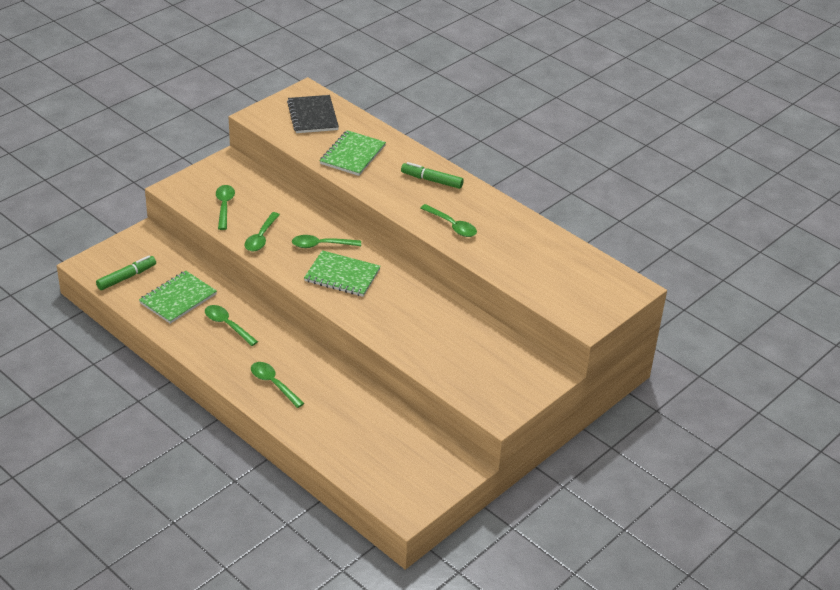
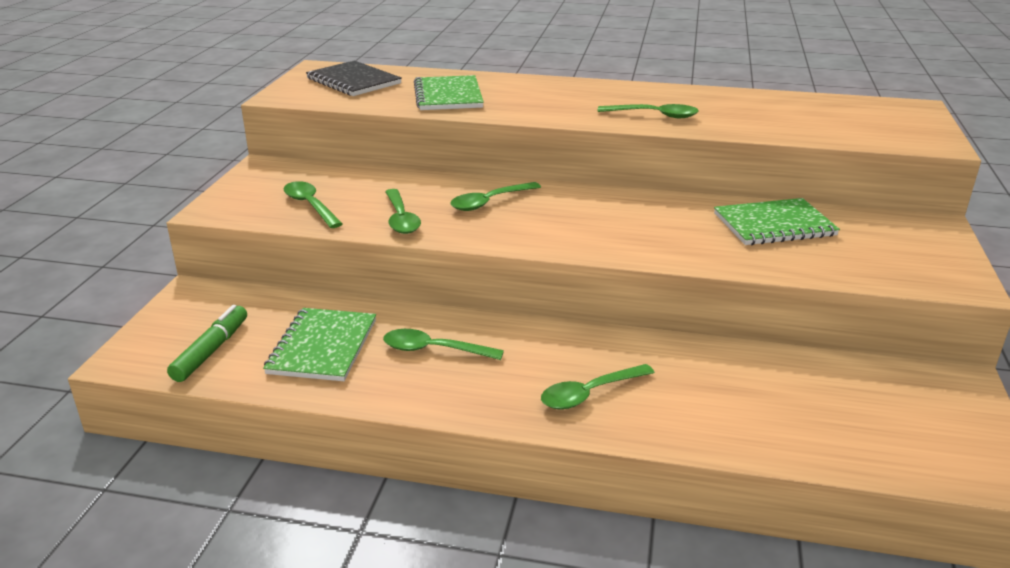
camera: 30 degrees left, 10 degrees down
(273, 384) = (589, 394): green spoon -> green spoon turned 45 degrees counterclockwise
(342, 275) = (558, 220): green notebook -> green notebook (774, 225)
(431, 180) = (570, 91): green marker -> none

